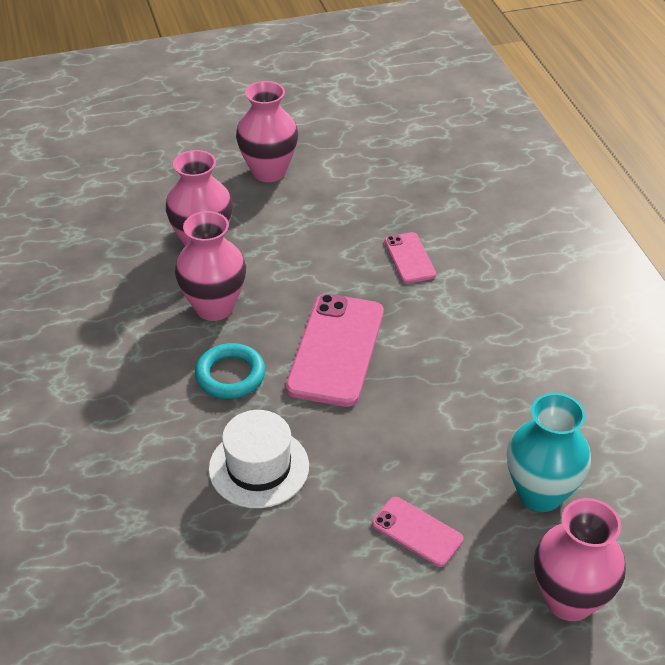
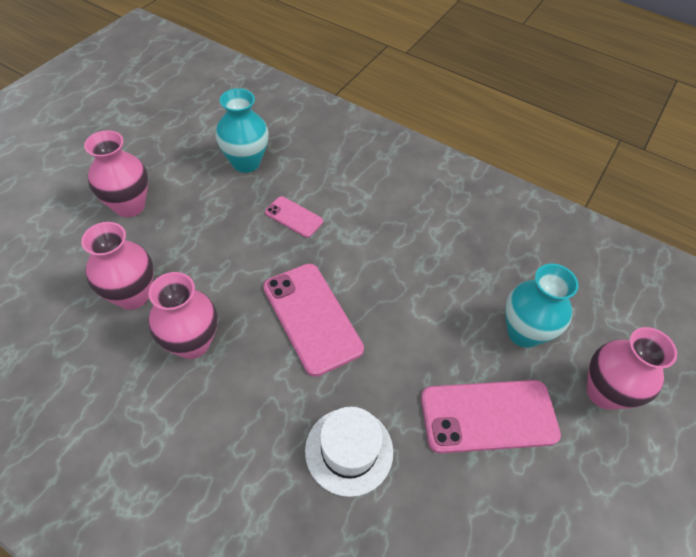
camera: 45 degrees left, 10 degrees up
(230, 375) = (258, 391): turquoise ring -> none
(413, 187) = (246, 162): none -> turquoise vase
(417, 532) = (488, 416): pink phone -> pink phone, size x1.89

